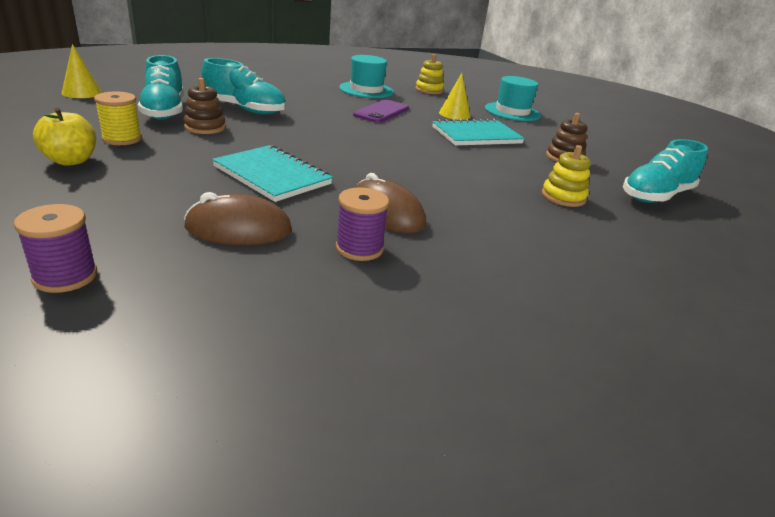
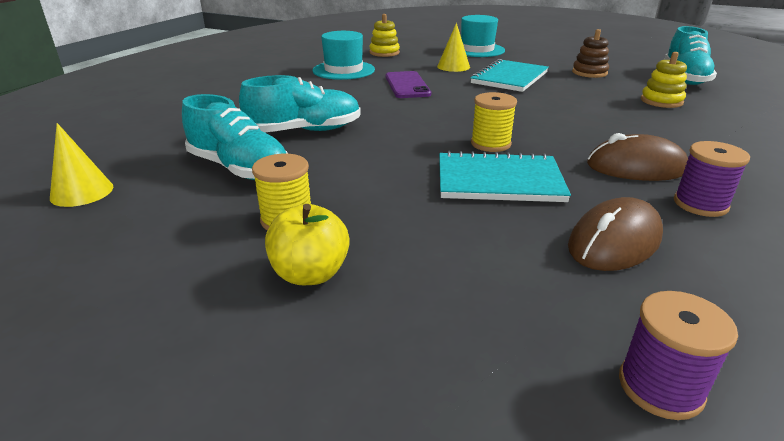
camera: 35 degrees left, 0 degrees up
(205, 127) = (324, 165): brown stacking toy -> none
(330, 159) = (490, 144): none -> yellow spool

